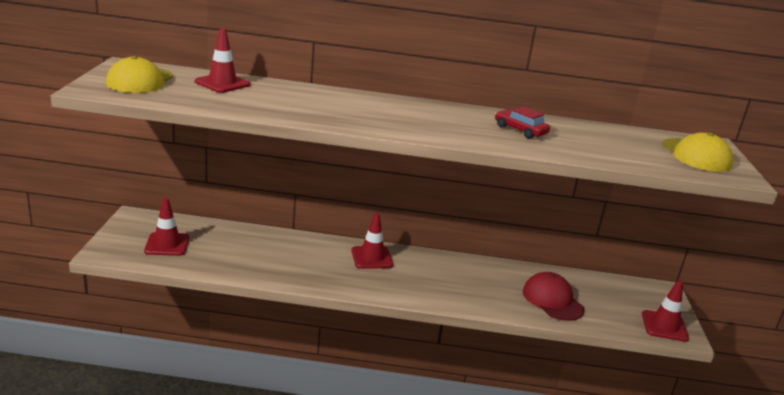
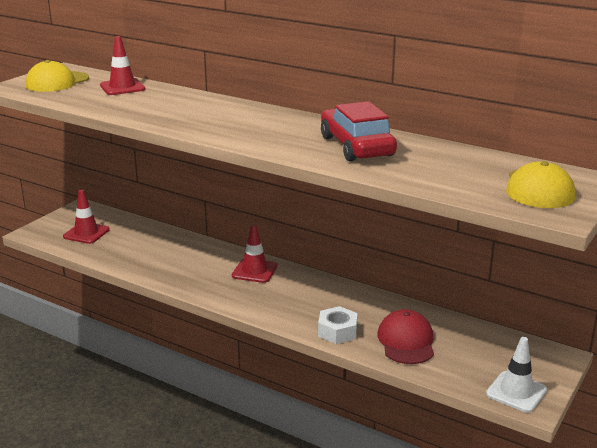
camera: 30 degrees right, 0 degrees up
(493, 302) = (337, 331): none -> white nut
(520, 130) = (356, 146): red car -> red car, size x1.78
(664, 326) = (516, 392): red traffic cone -> white traffic cone

